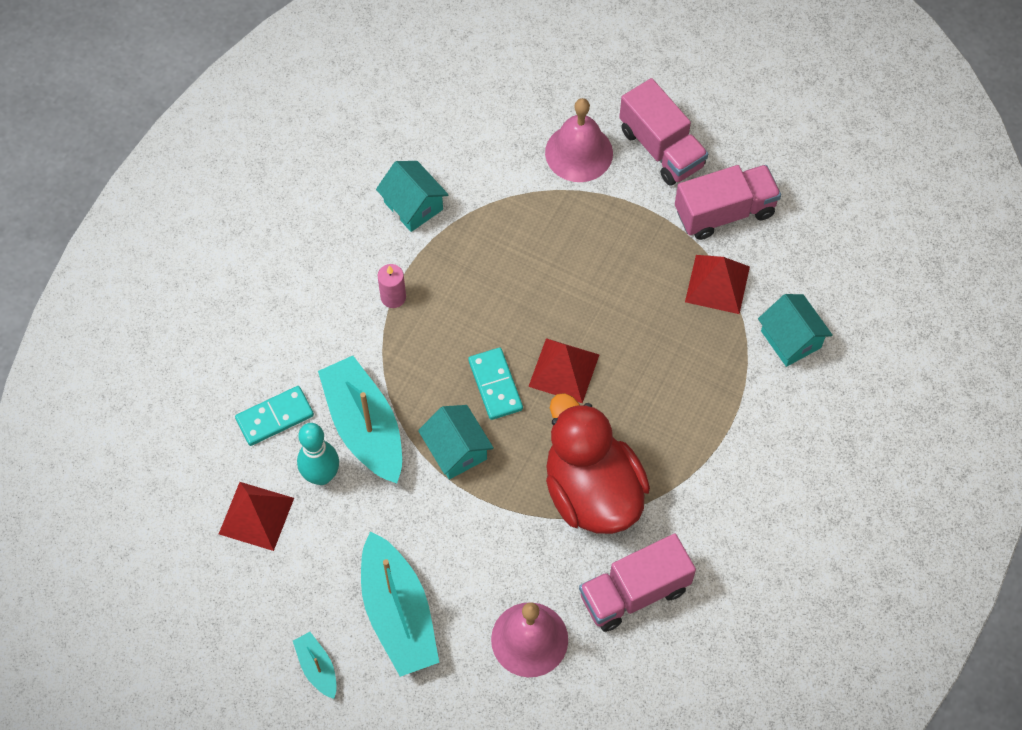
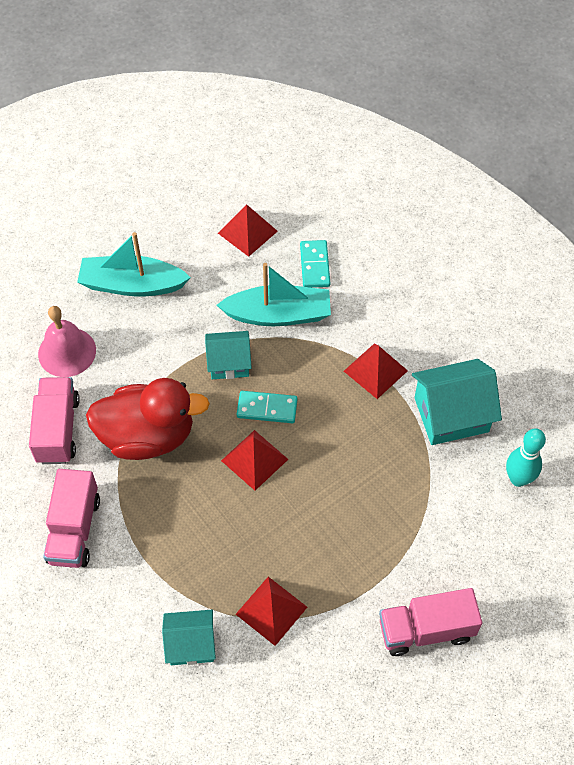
camera: 115 degrees right, 5 degrees down
(317, 667) = (125, 230): turquoise boat -> none
(321, 476) = (255, 277): turquoise bowling pin -> turquoise bowling pin (518, 479)
(393, 297) = (375, 371): pink candle -> red pyramid
(413, 206) = (451, 414): turquoise house -> turquoise house, size x1.58
(579, 152) = (450, 559): pink bell -> none
(724, 212) = (337, 651): pink truck -> pink truck (74, 530)

